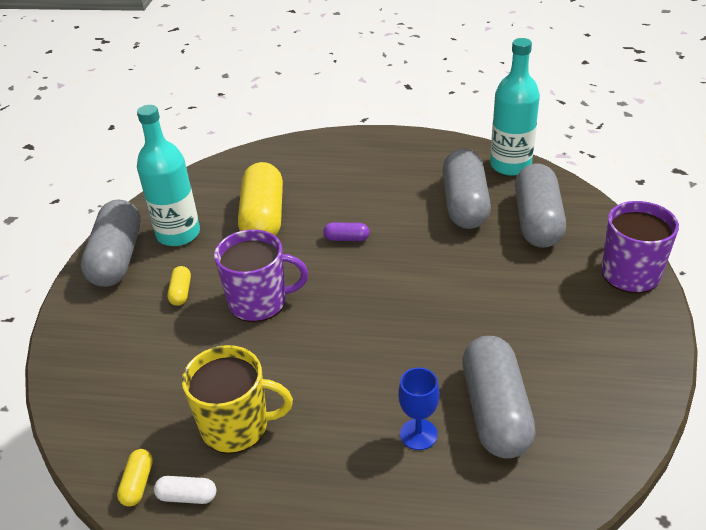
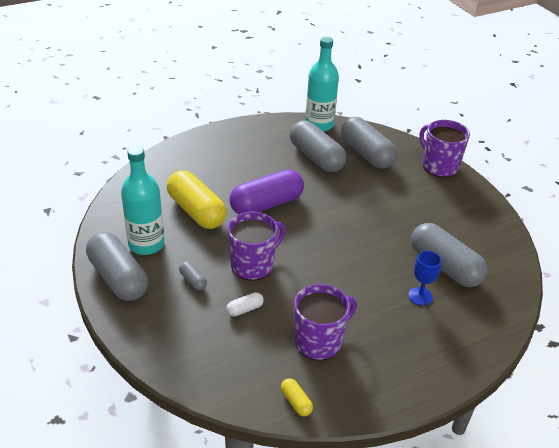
camera: 40 degrees left, 0 degrees up
(181, 292) = (193, 281): yellow capsule -> grey capsule
(187, 496) = (333, 392): white capsule -> white capsule (245, 309)
(237, 426) = (319, 341): yellow mug -> purple mug
(346, 238) = (266, 204): purple capsule -> purple capsule, size x2.36

